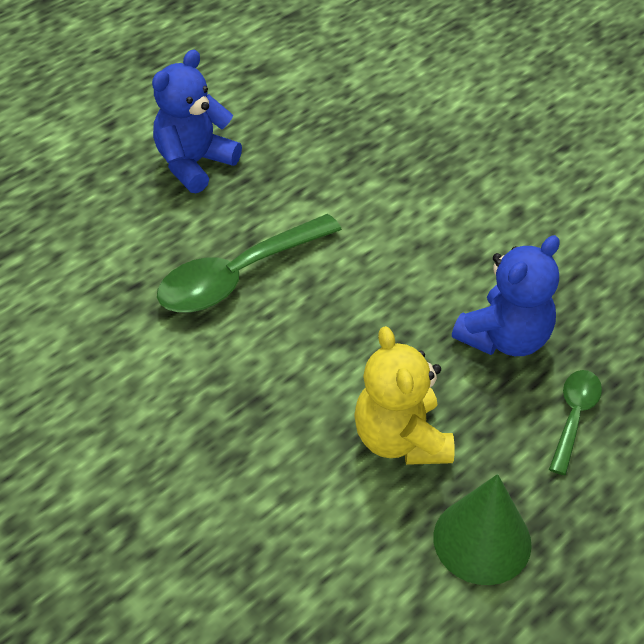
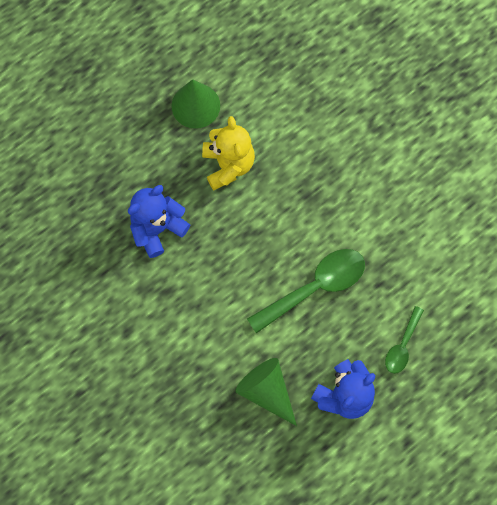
camera: 175 degrees left, 25 degrees up
(304, 162) = (266, 391): none -> green cone
(574, 416) = (131, 172): green spoon -> green spoon (402, 345)

